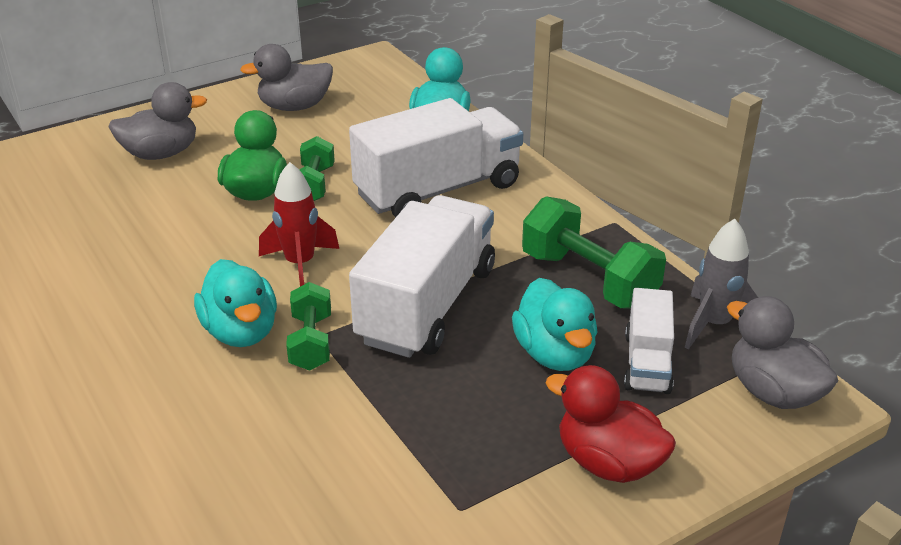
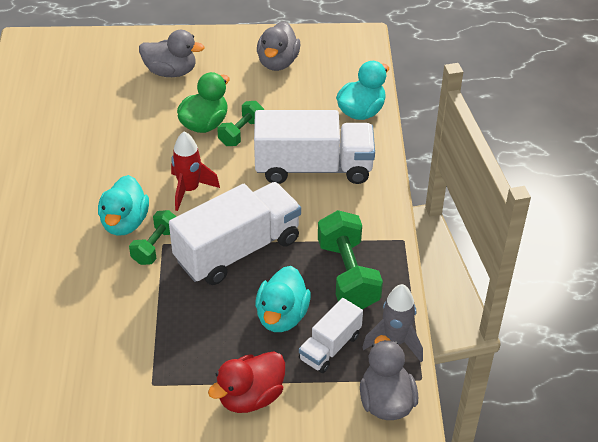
camera: 30 degrees right, 10 degrees up
(294, 107) = (278, 62): grey duck -> grey duck turned 90 degrees counterclockwise
(608, 462) = (250, 397): red duck -> red duck turned 105 degrees counterclockwise

